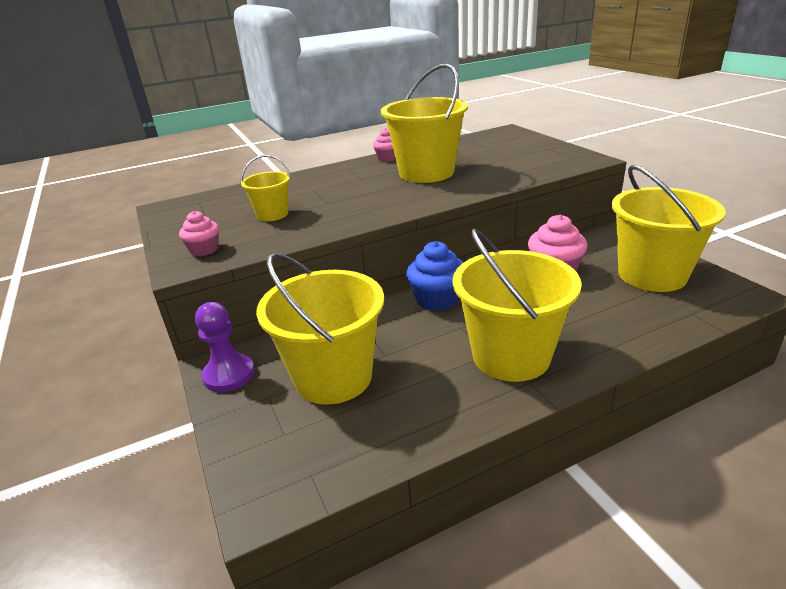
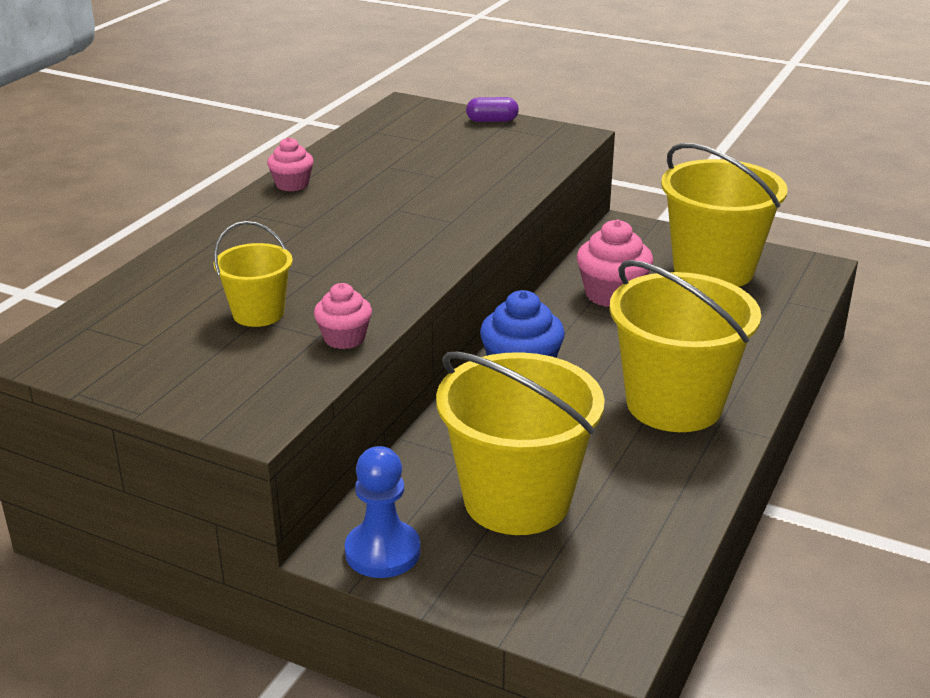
camera: 40 degrees left, 0 degrees up
(204, 250) = (244, 390): pink cupcake -> pink cupcake (344, 338)
(229, 375) = (382, 552): purple pawn -> blue pawn
(426, 173) = (388, 197): yellow bucket -> none
(548, 144) = (492, 121): none -> purple capsule

